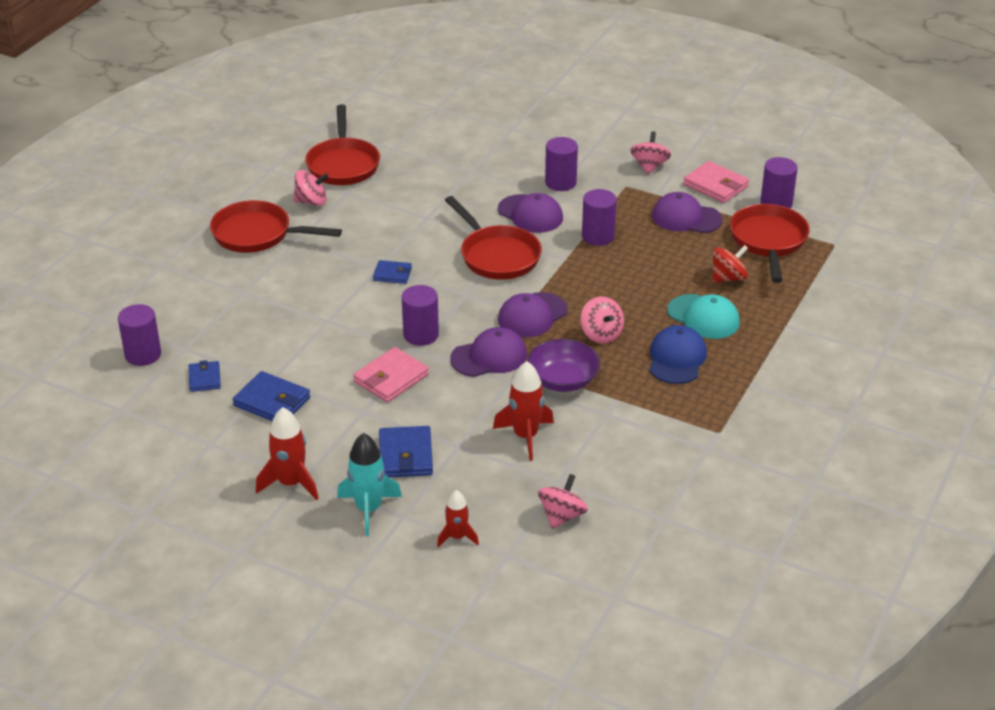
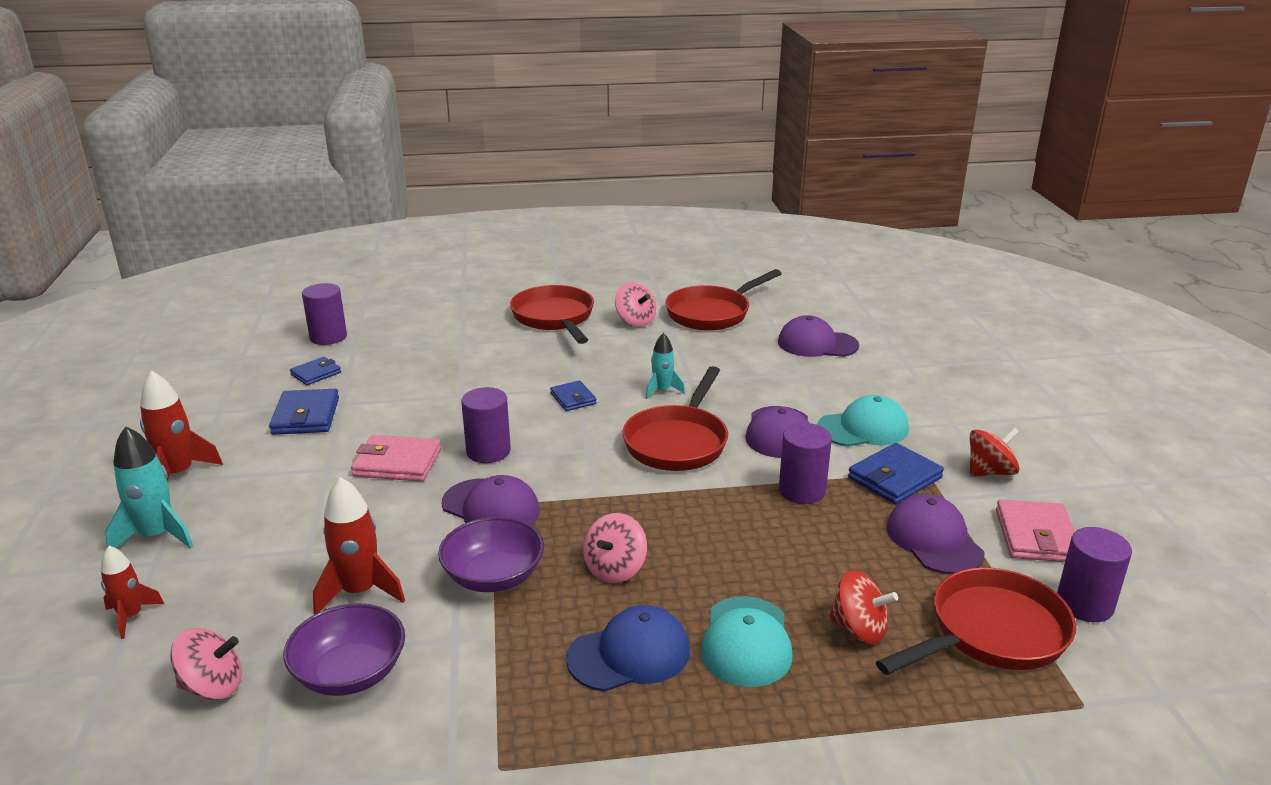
camera: 55 degrees right, 10 degrees down
(405, 455) = (267, 523): blue wallet -> blue wallet (894, 478)
(426, 234) = (662, 390): none -> turquoise rocket
(532, 315) = (597, 505): purple cap -> purple cap (817, 344)
(560, 182) = (863, 428): purple cylinder -> turquoise cap
(599, 461) = (350, 673): none -> purple bowl
(649, 166) = (989, 472): pink spinning top -> red spinning top

